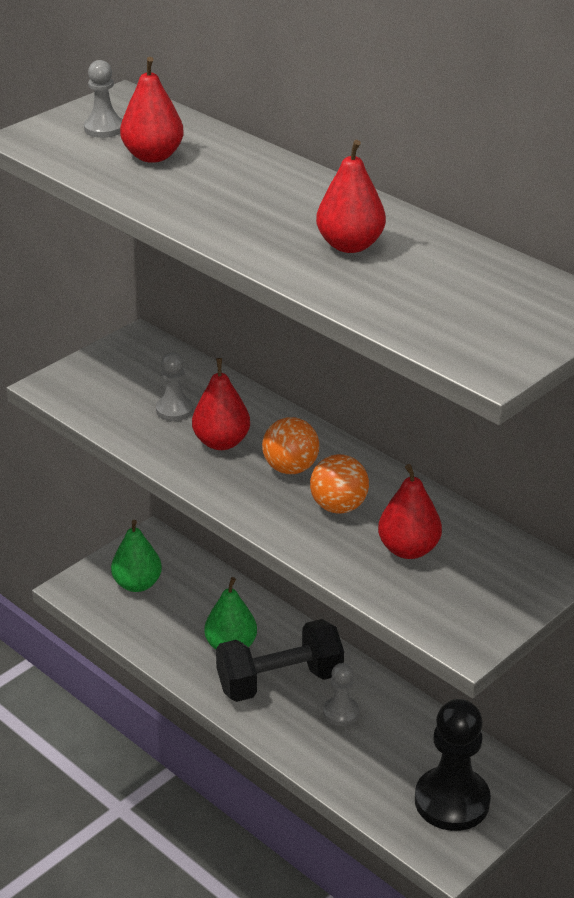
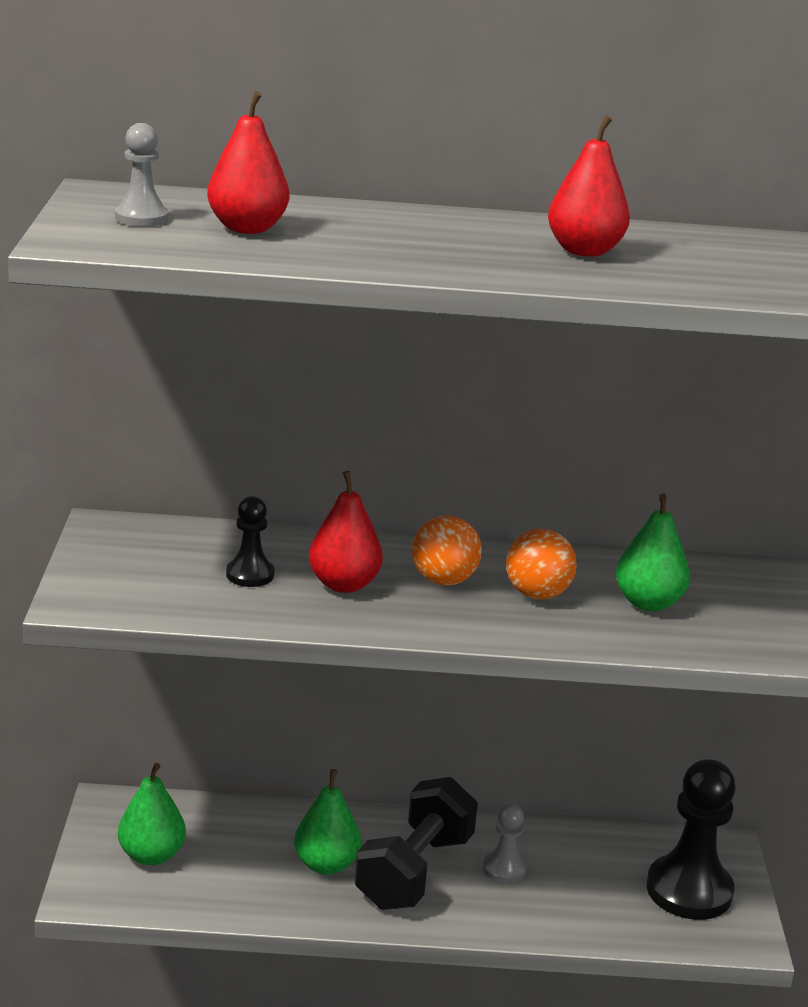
camera: 45 degrees left, 10 degrees down
(174, 410) = (250, 575): grey pawn -> black pawn
(408, 549) = (648, 603): red pear -> green pear

